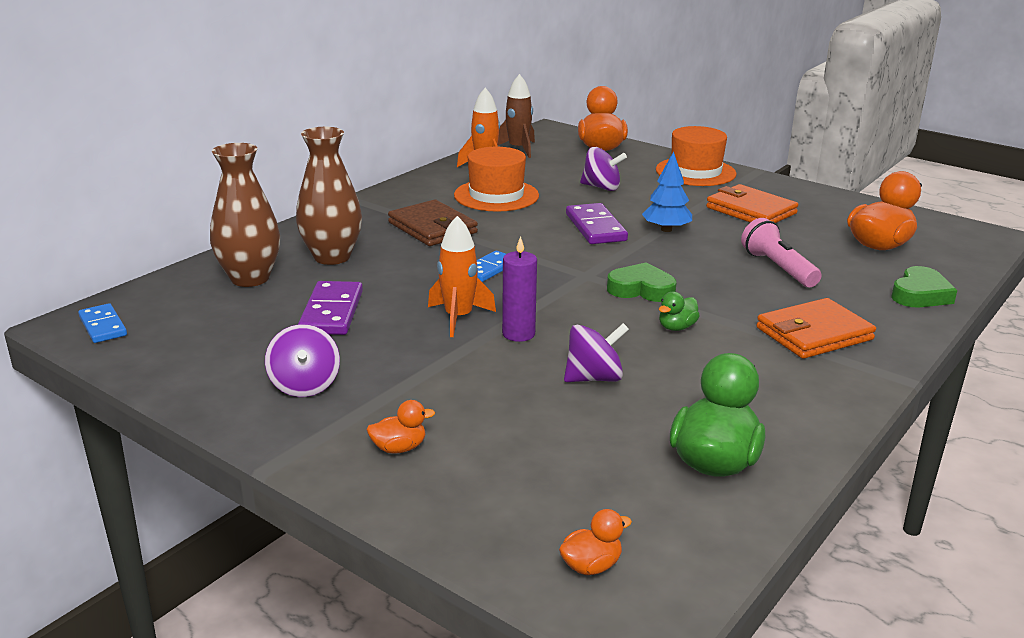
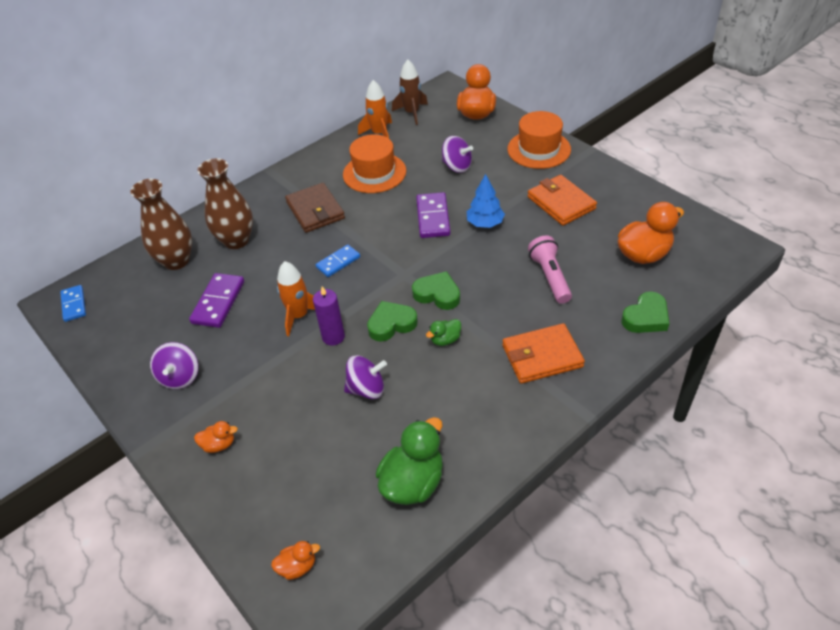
camera: 15 degrees right, 20 degrees up
(594, 318) = (391, 324): none -> green heart

